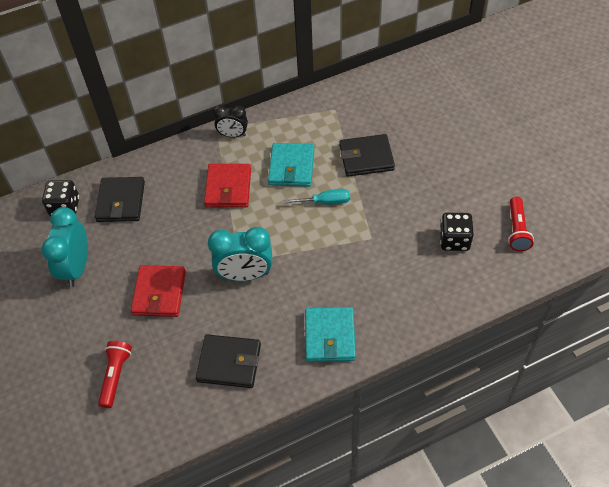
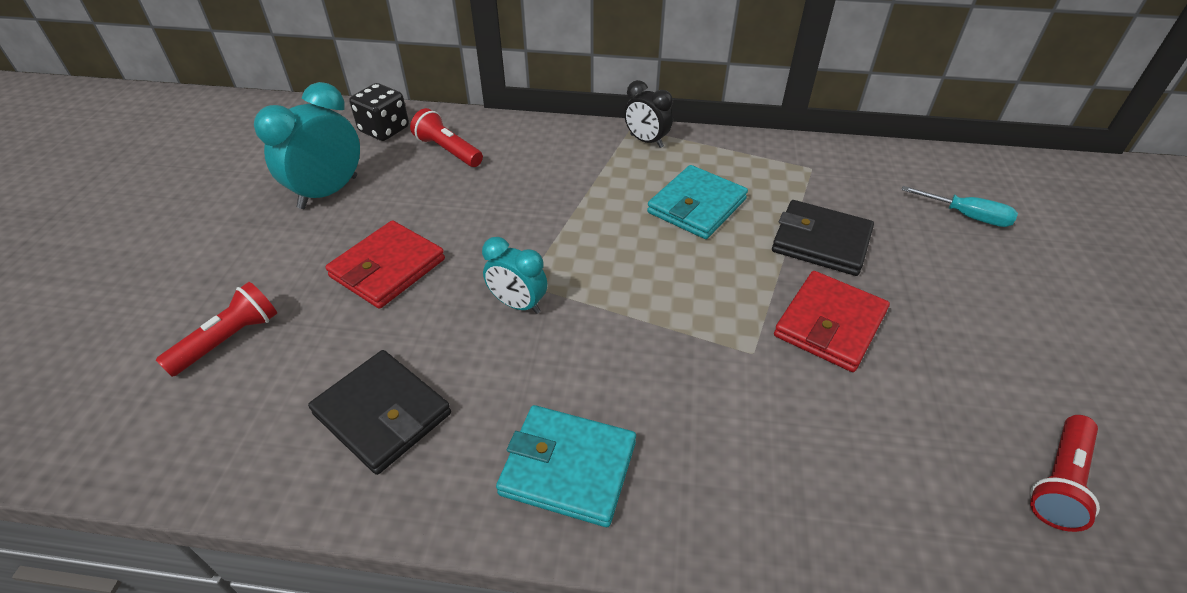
camera: 30 degrees right, 10 degrees down
(121, 202) = (448, 151): black wallet -> red flashlight
(228, 188) = (589, 192): red wallet -> red wallet (829, 324)
(245, 275) = (518, 304): turquoise clock -> turquoise clock, size x0.61
(325, 202) = (714, 269): turquoise screwdriver -> turquoise screwdriver (967, 216)
(330, 336) = (568, 468): turquoise wallet -> turquoise wallet turned 75 degrees clockwise
(454, 240) = (910, 432): black dice -> none

